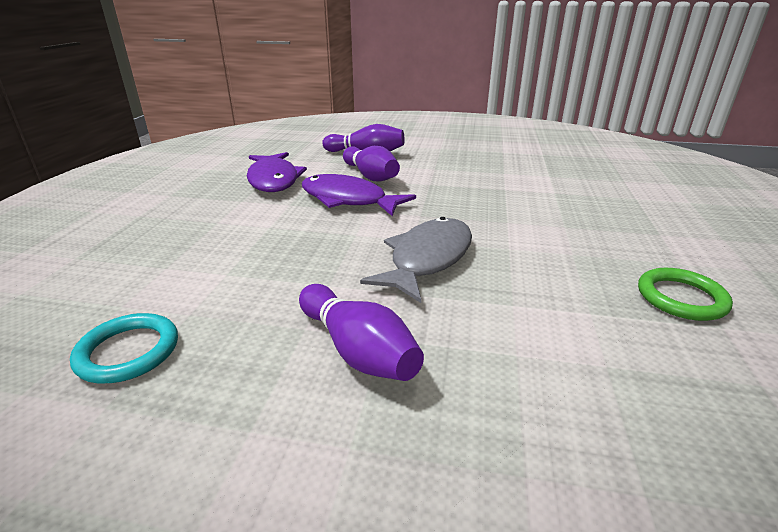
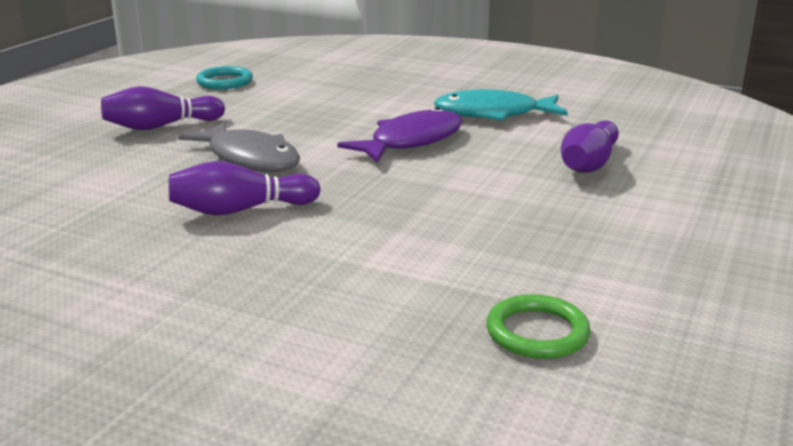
camera: 105 degrees right, 5 degrees down
(273, 180) = (493, 114): purple fish -> turquoise fish
(370, 176) = (486, 158): purple bowling pin -> purple bowling pin (240, 210)
(681, 298) = (69, 247): green ring -> green ring (537, 332)

